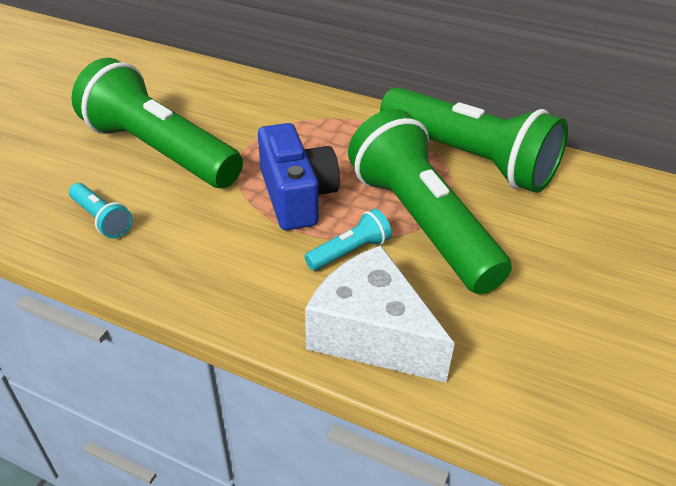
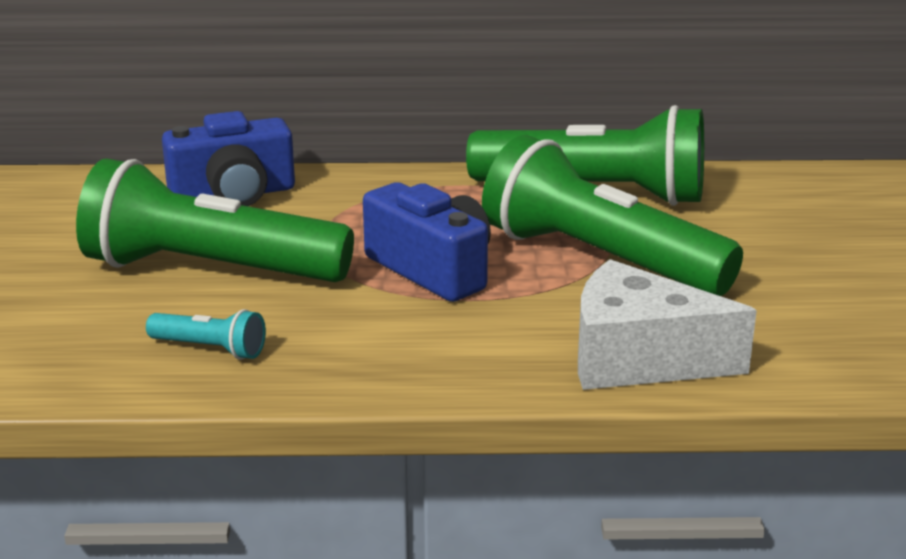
camera: 25 degrees left, 15 degrees down
(227, 92) = (233, 194): none -> blue camera
(350, 252) = (546, 302): turquoise flashlight -> none

